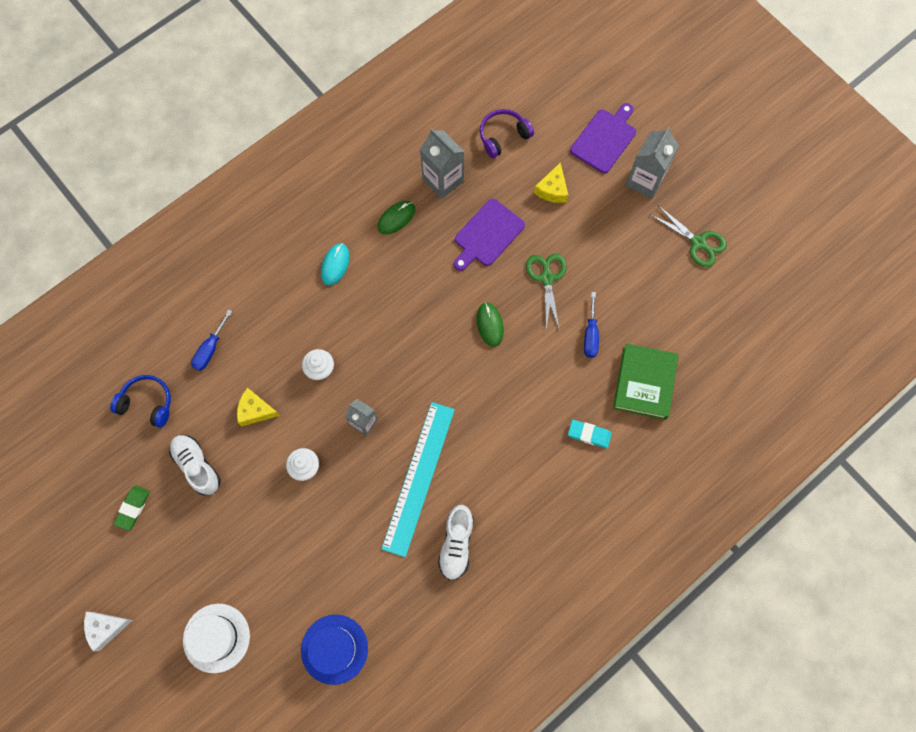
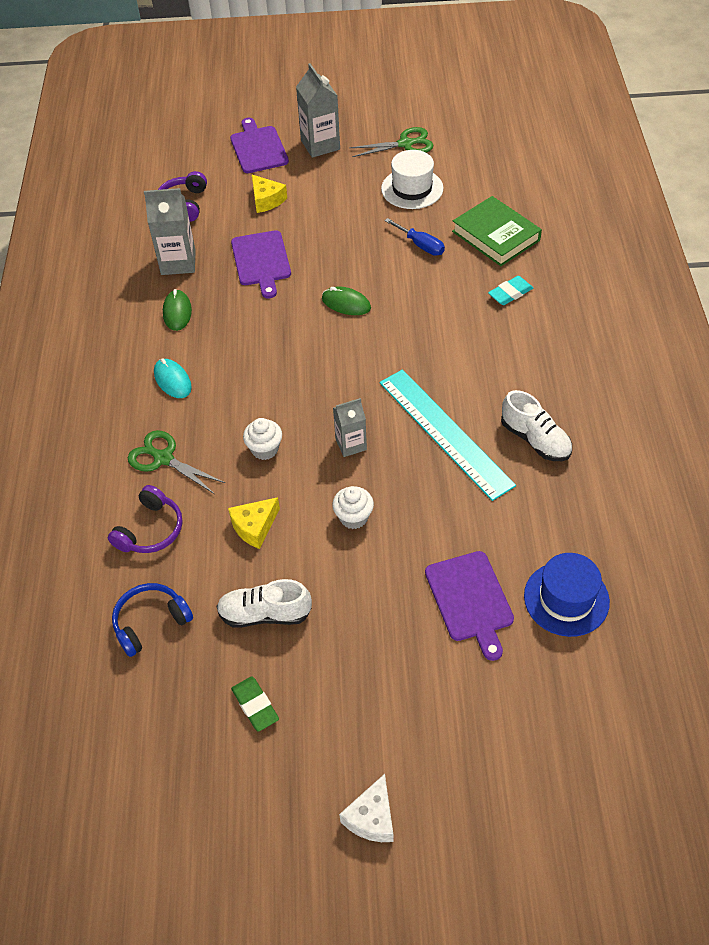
camera: 50 degrees left, 20 degrees down
(210, 349) = (150, 530): blue screwdriver -> purple headphones
(216, 638) = (471, 704): white hat -> white hat (412, 188)
(292, 586) = (470, 600): none -> purple cutting board
(547, 278) = (341, 245): green scissors -> green scissors (163, 458)

